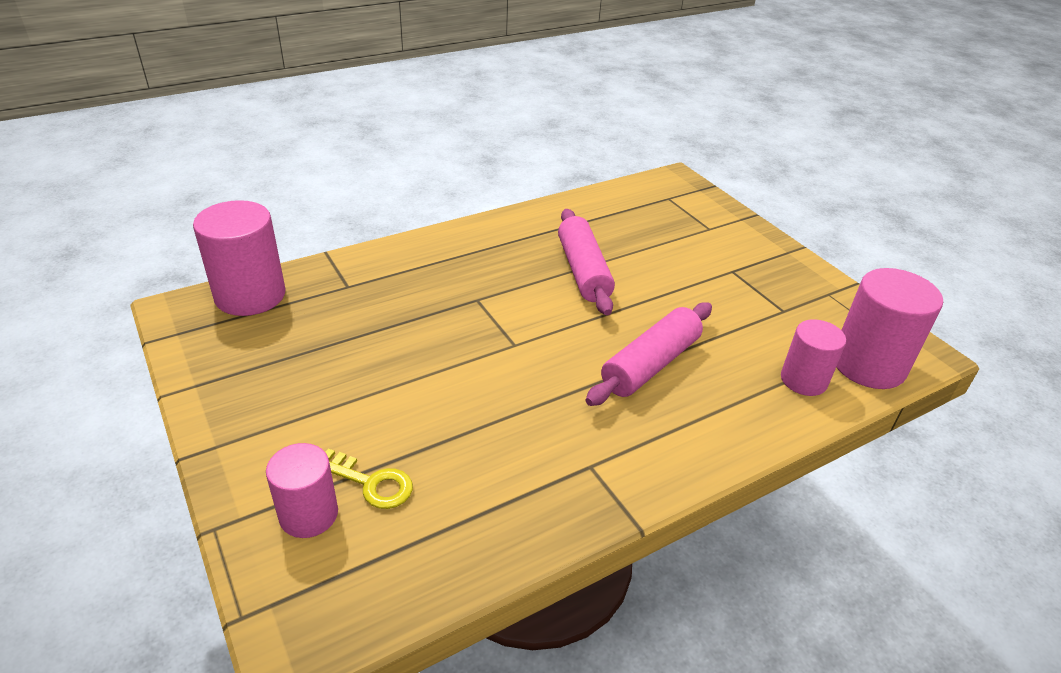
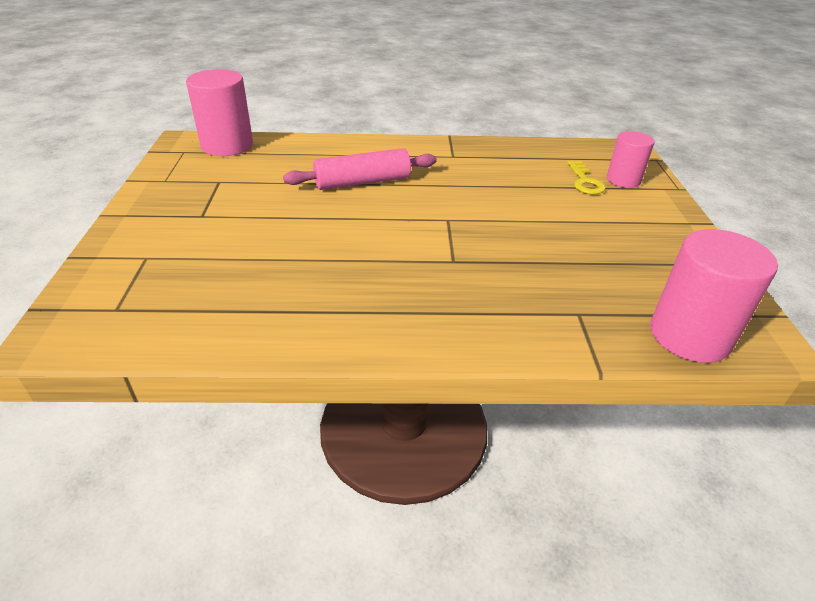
camera: 150 degrees left, 0 degrees up
(371, 483) = (585, 181): yellow key -> yellow key turned 150 degrees counterclockwise
(583, 271) = (330, 255): pink rolling pin -> none
(803, 380) = (279, 150): pink cylinder -> none

